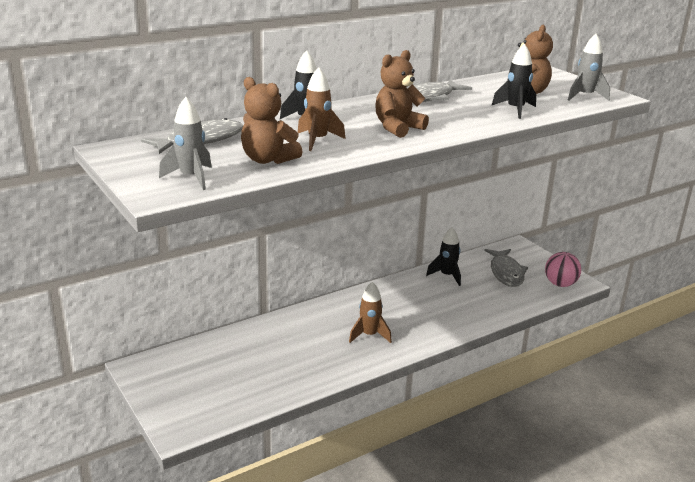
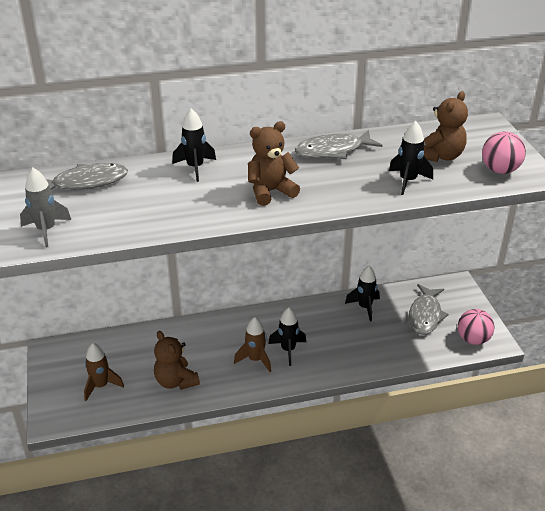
camera: 20 degrees right, 10 degrees up
(268, 159) = (124, 217): brown teddy bear -> brown teddy bear (176, 381)
(318, 140) = (185, 198): brown rocket -> brown rocket (101, 386)
(396, 321) = (288, 350): none -> black rocket
(585, 96) = (500, 170): grey rocket -> pink ball

